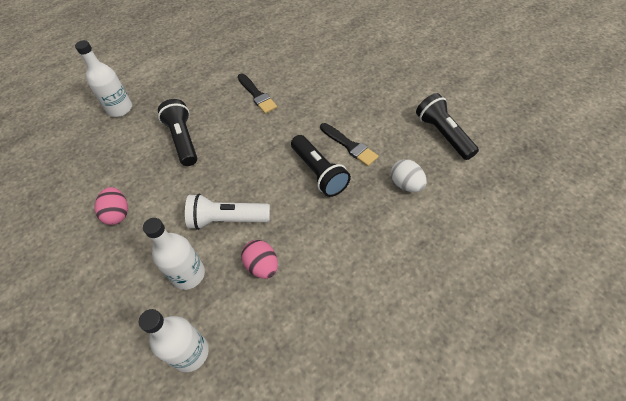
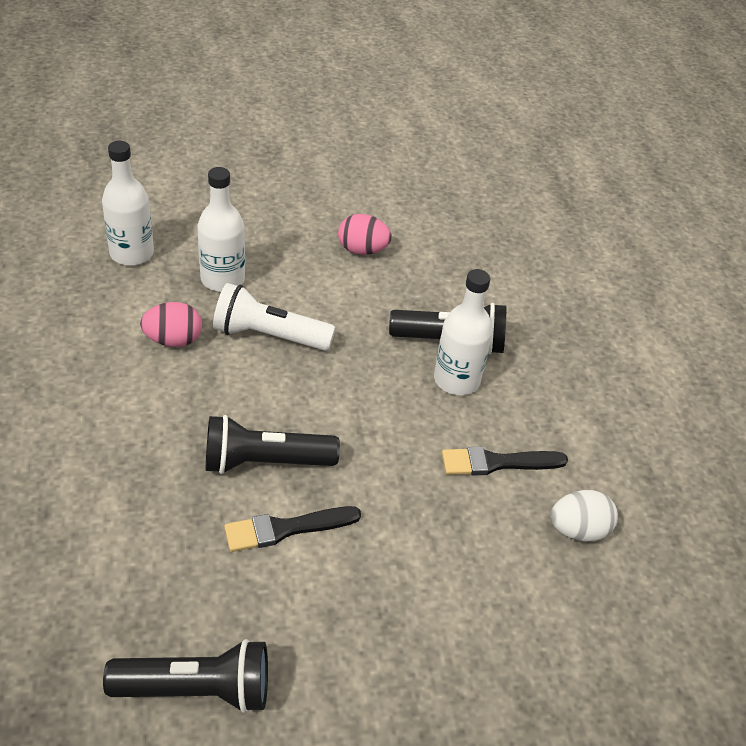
camera: 110 degrees right, 10 degrees down
(120, 109) = (567, 298): white bottle -> white bottle (456, 380)
(227, 219) = (269, 335): white flashlight -> white flashlight turned 105 degrees counterclockwise
(406, 184) = (149, 557): white egg -> white egg (578, 530)

